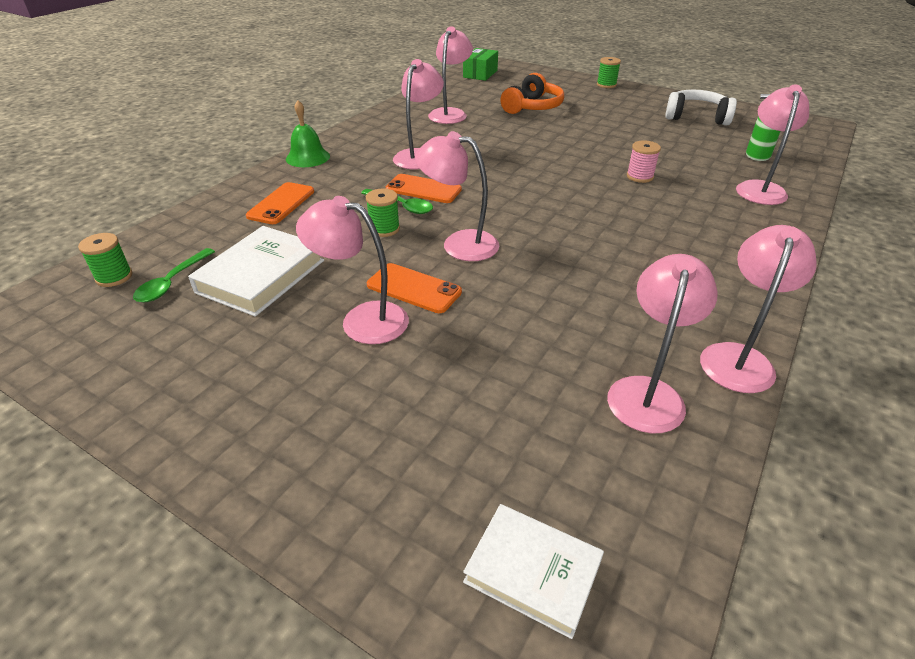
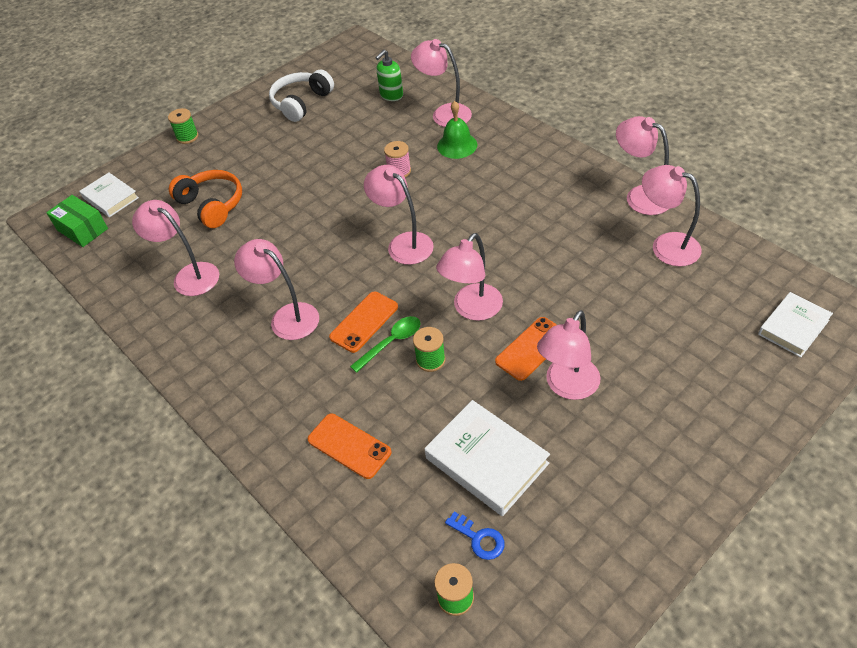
camera: 70 degrees left, 10 degrees up
(172, 282) = (479, 538): green spoon -> blue key
(308, 157) = (243, 420): green bell -> green bell (457, 145)
(518, 75) = (110, 198): none -> white book
(535, 193) = (403, 243): none -> pink lamp

